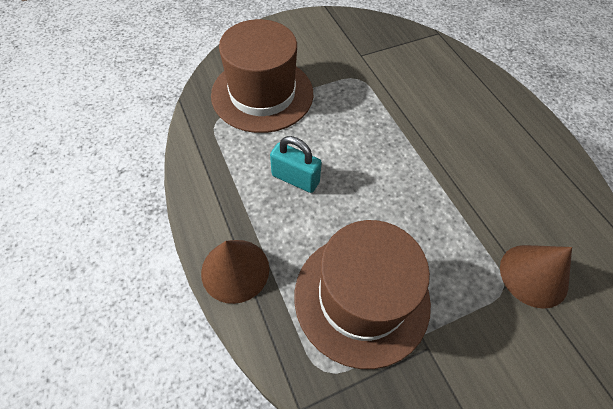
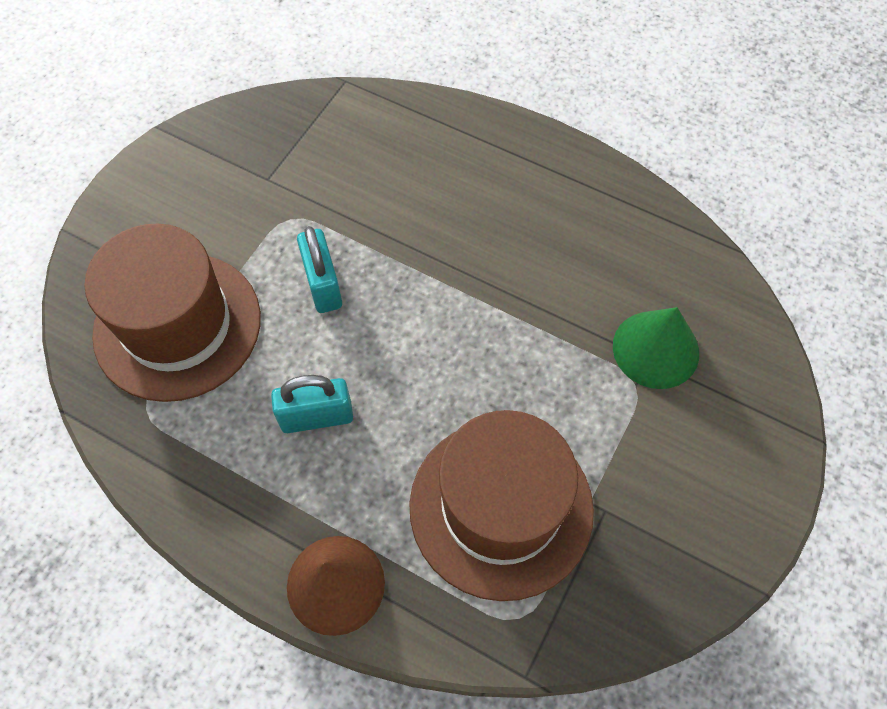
camera: 35 degrees left, 5 degrees up
(350, 118) = (323, 285): none -> turquoise padlock
(533, 275) = (655, 349): brown cone -> green cone

